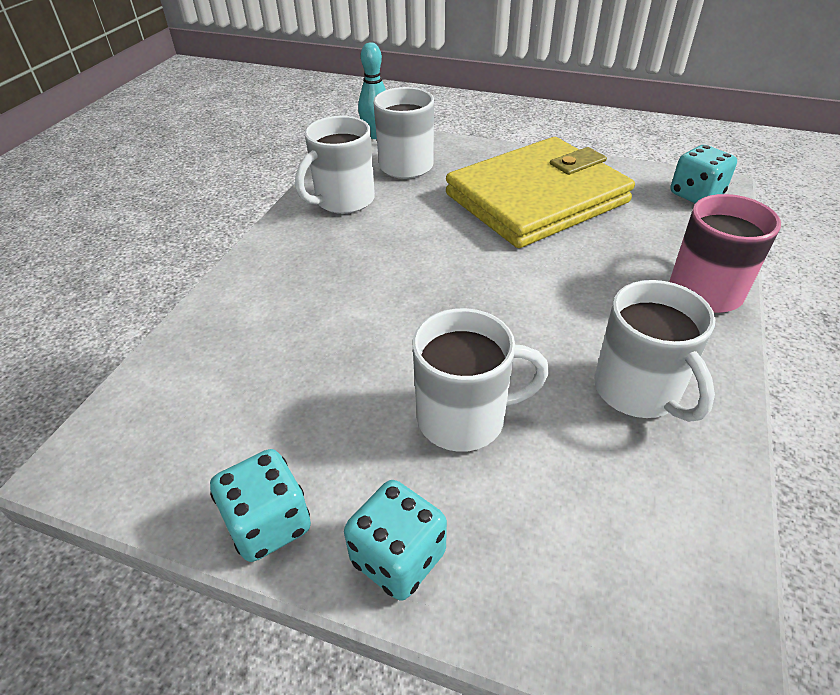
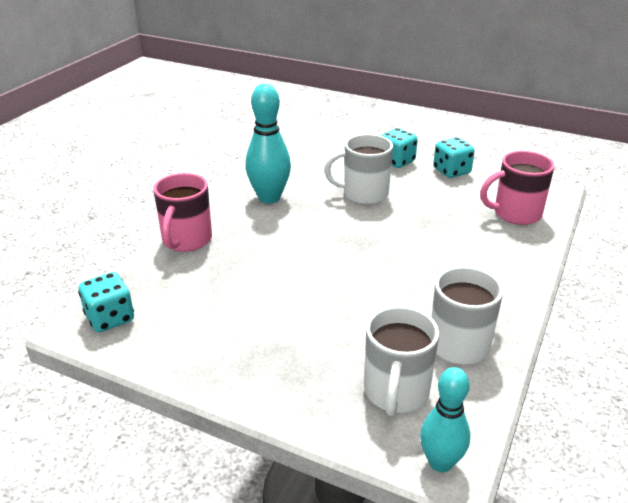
camera: 175 degrees left, 10 degrees down
(192, 390) = (515, 214): none -> pink mug
(536, 198) = (264, 328): yellow wallet -> none
(638, 391) = (269, 198): white mug -> turquoise bowling pin

